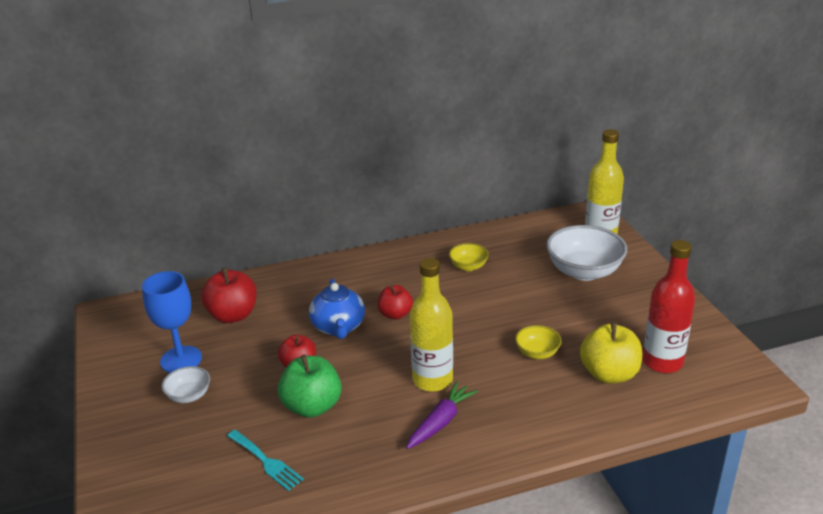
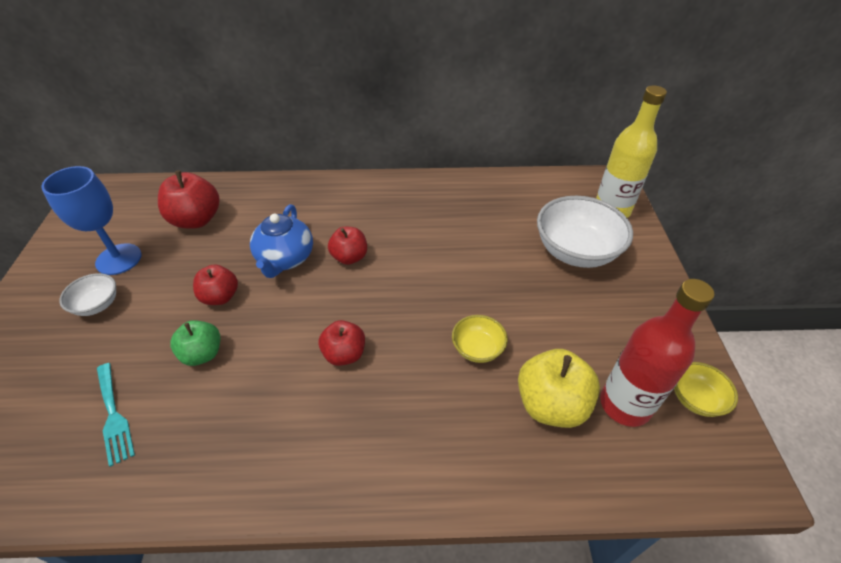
camera: 15 degrees right, 15 degrees up
(312, 406) = (202, 354): green apple -> green apple, size x0.65
(432, 380) = (344, 354): yellow bottle -> red apple
(441, 422) = (324, 417): purple carrot -> none
(468, 266) = (452, 216): yellow bowl -> yellow bowl (695, 399)

